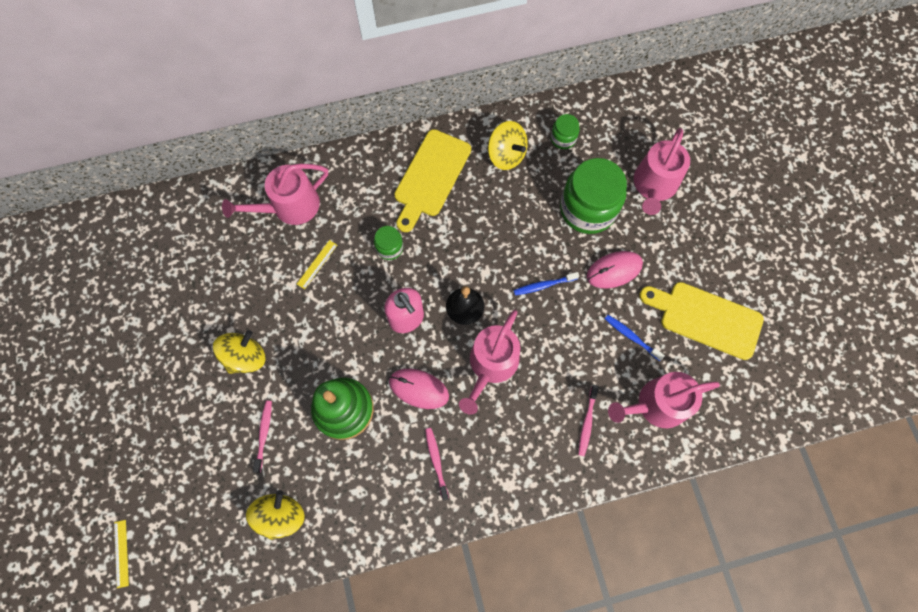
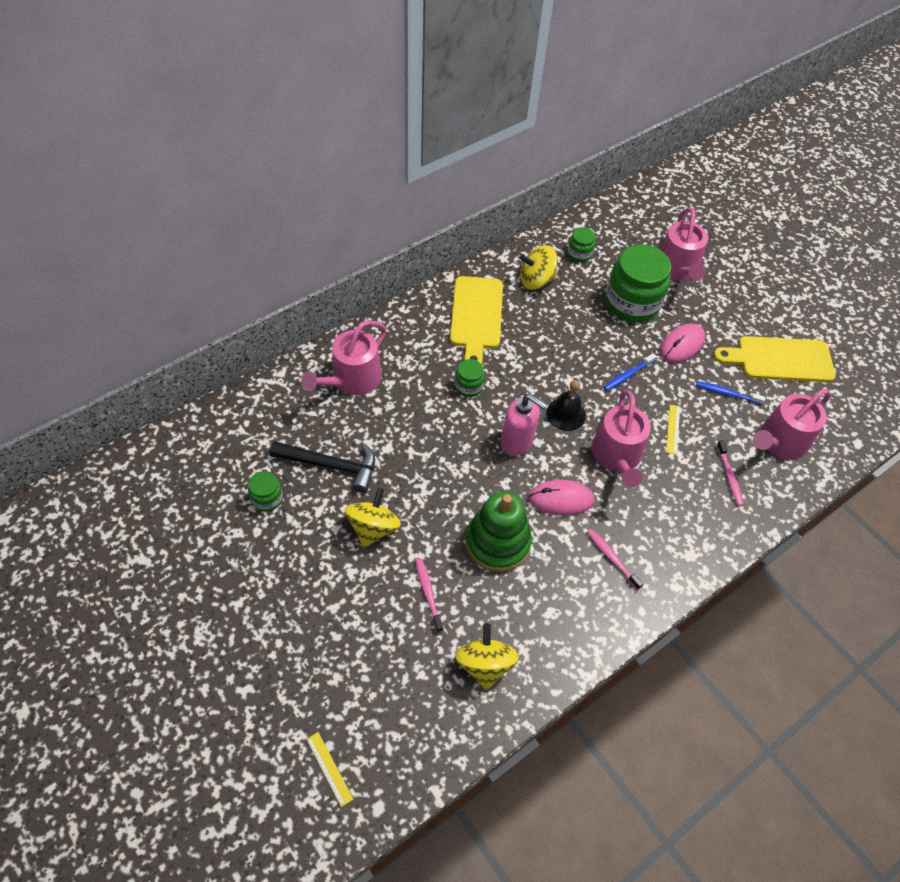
camera: 25 degrees left, 15 degrees down
(171, 298) = (267, 498): none -> green jar
(236, 286) = (331, 465): none -> black hammer
(317, 264) = (404, 421): yellow ruler -> yellow ruler (673, 429)
(506, 155) = (536, 280): yellow spinning top -> yellow spinning top turned 150 degrees clockwise

